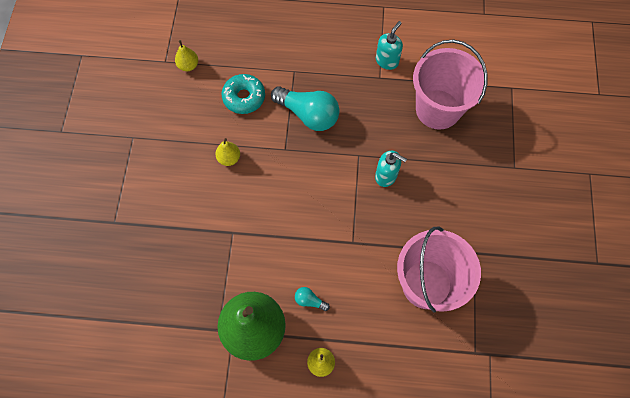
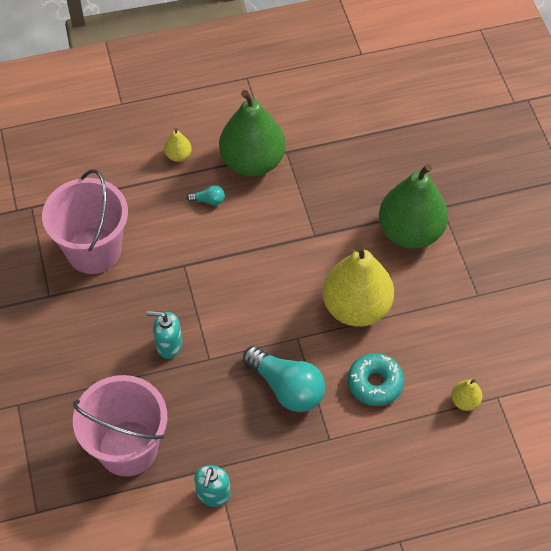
camera: 160 degrees right, 10 degrees down
(153, 208) = (410, 232): none -> green pear
(229, 158) = (356, 307): yellow pear -> yellow pear, size x2.39
(308, 115) = (287, 388): turquoise light bulb -> turquoise light bulb turned 150 degrees counterclockwise

